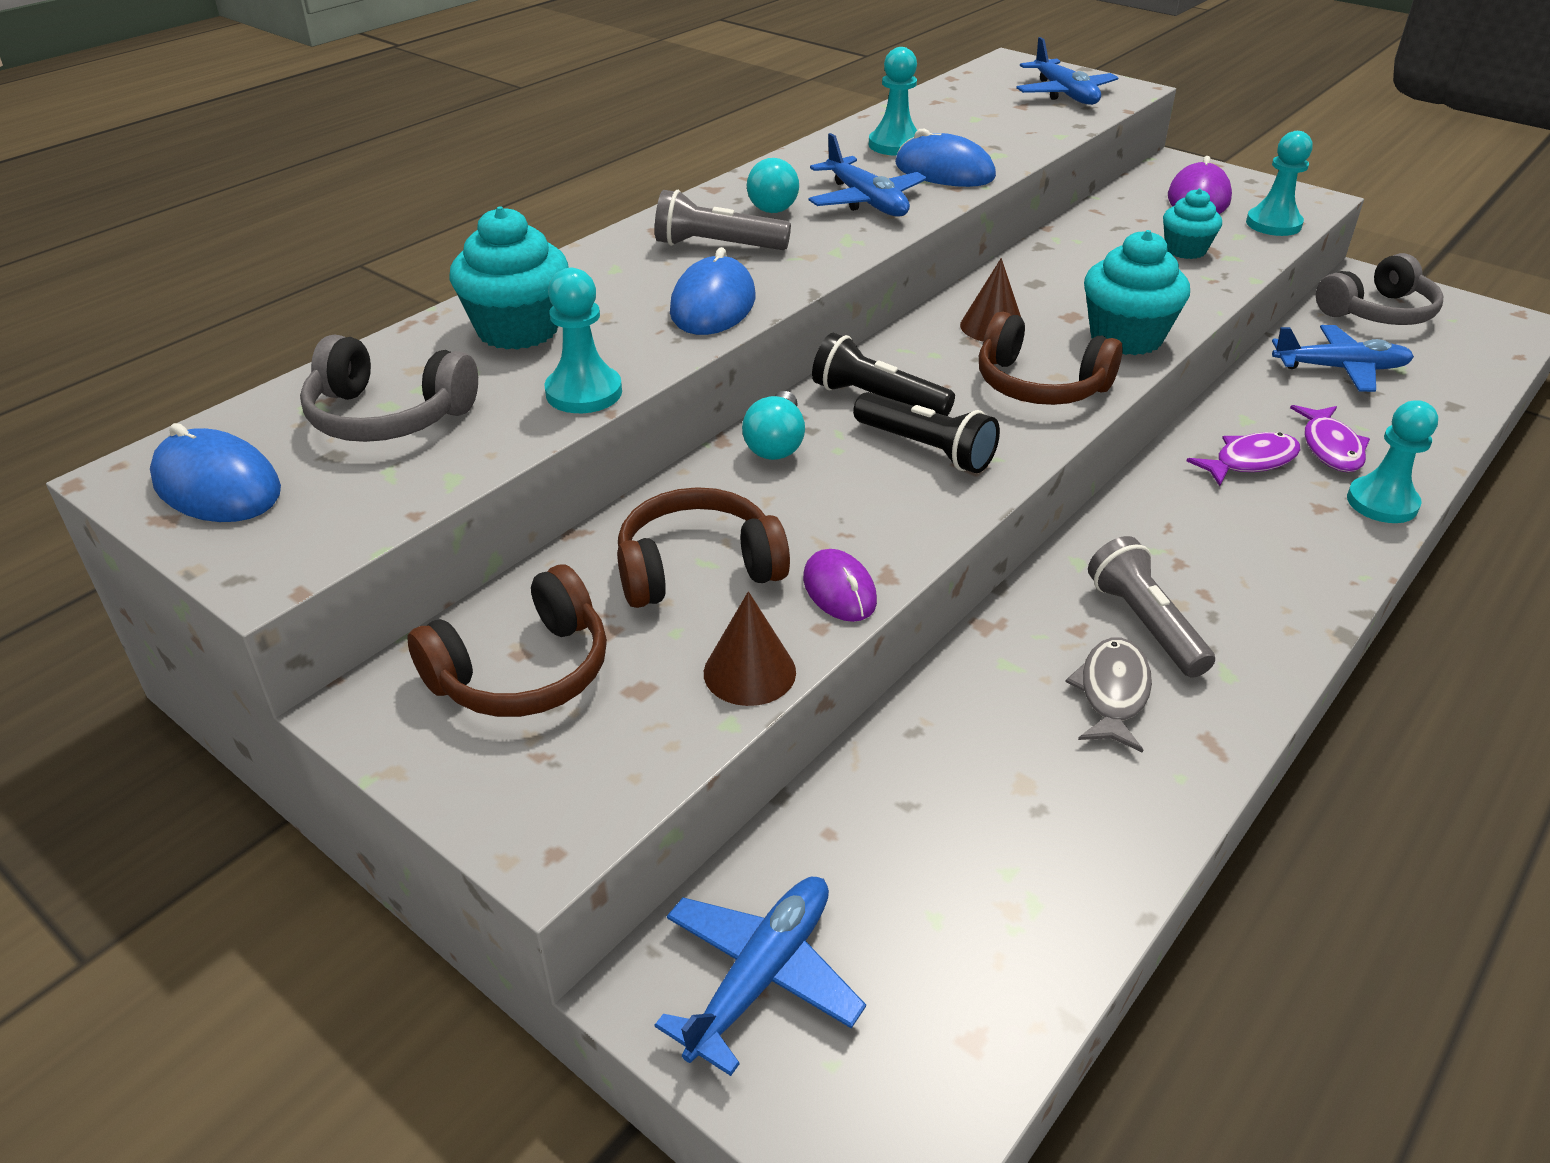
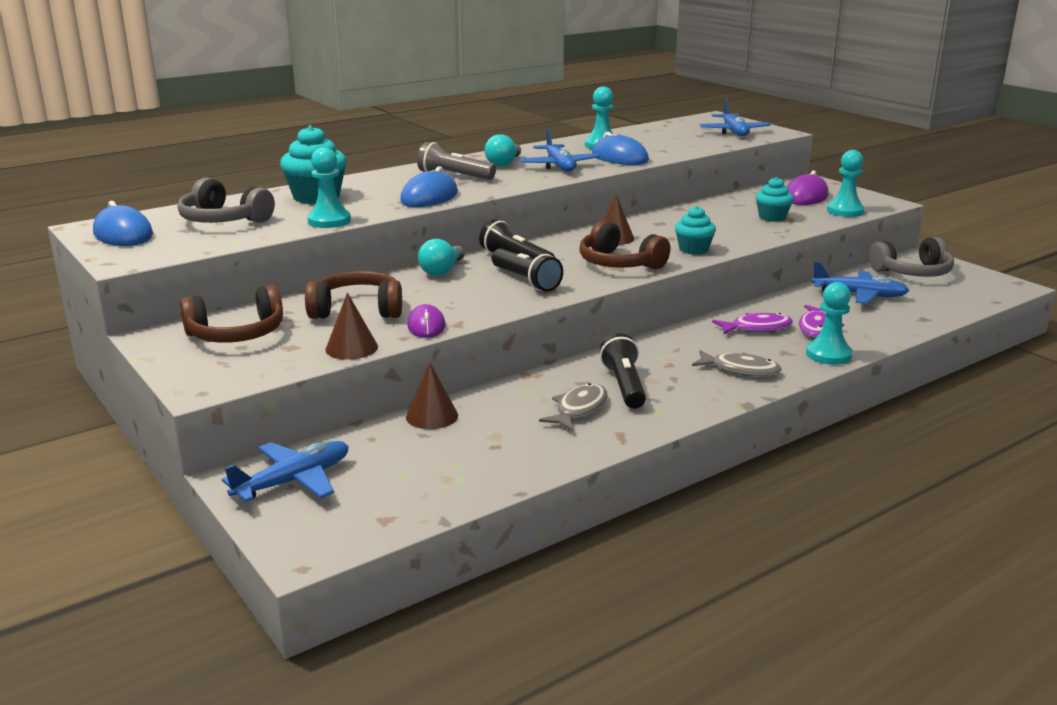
camera: 15 degrees right, 15 degrees down
(896, 756) = (432, 416): none -> brown cone
(1126, 337) = (693, 249): turquoise cupcake -> turquoise cupcake, size x0.63
(1145, 624) = (624, 385): grey flashlight -> black flashlight
(1285, 557) = (740, 369): none -> grey fish

